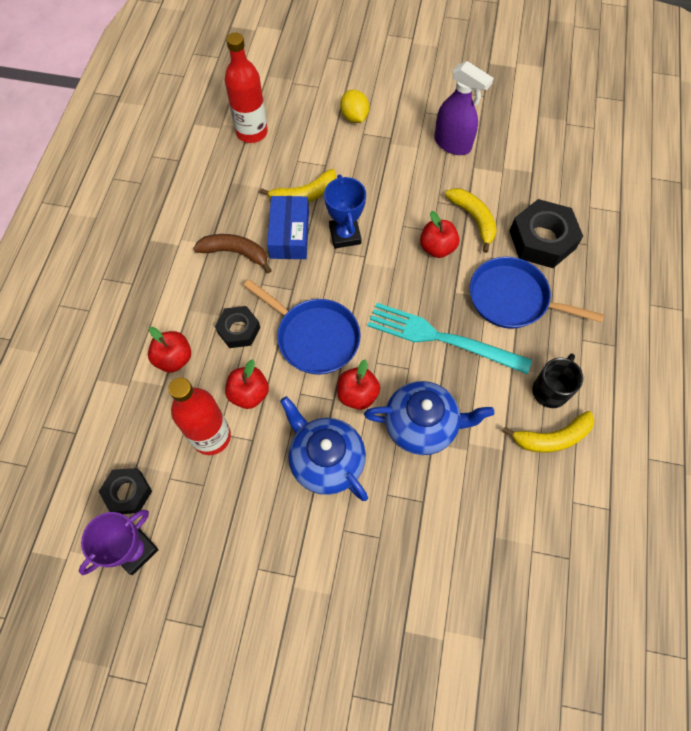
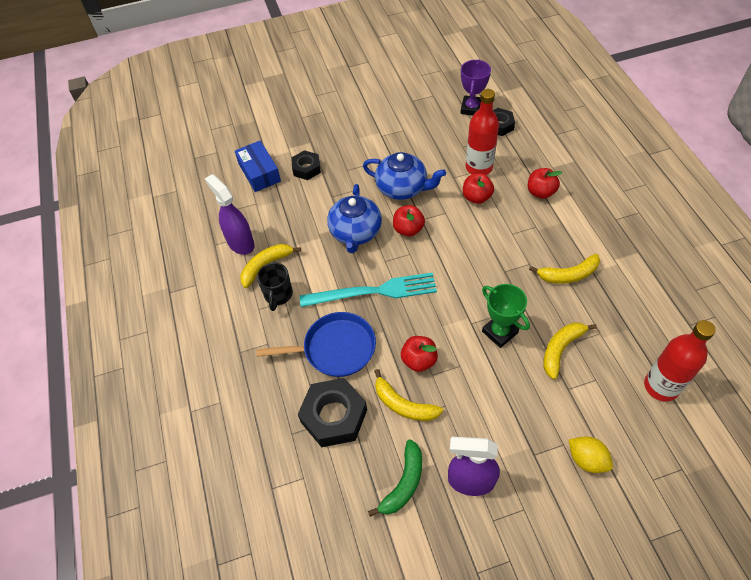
camera: 155 degrees right, 10 degrees down
(235, 253) = (568, 275): brown banana -> yellow banana
(239, 330) = (516, 227): black nut -> black nut (306, 168)
(289, 234) = (542, 309): blue box -> blue box (259, 172)
(314, 337) = (462, 248): blue pan -> none
(345, 235) = (499, 332): blue trophy -> green trophy
(422, 425) = (355, 233): blue teapot -> blue teapot turned 60 degrees counterclockwise
(506, 166) = (404, 483): none -> green banana
(574, 492) = (240, 243): none -> purple spray bottle

